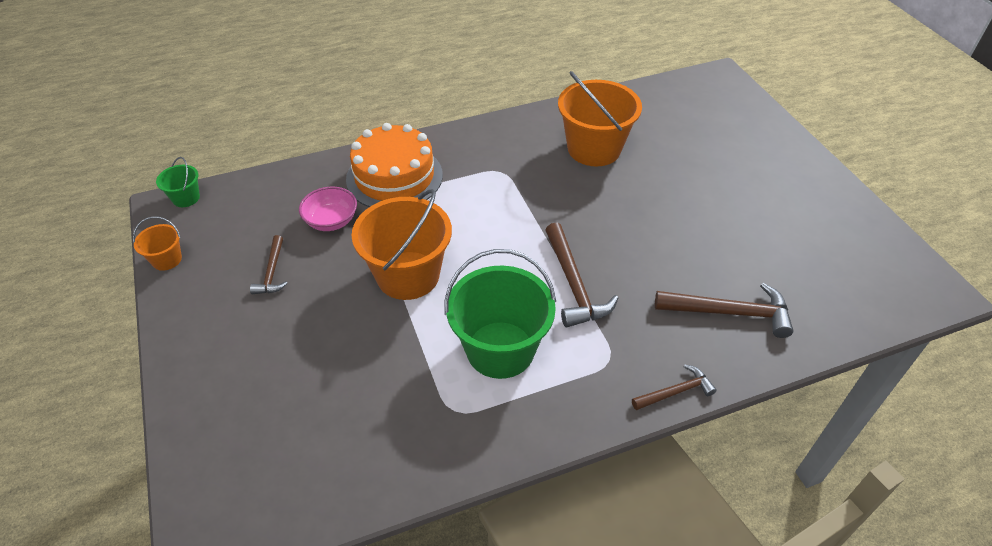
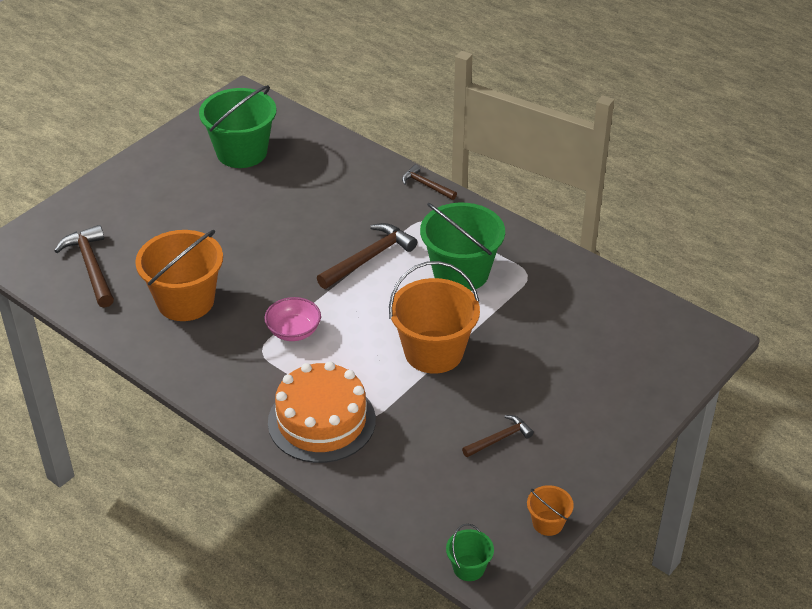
camera: 120 degrees left, 5 degrees down
(331, 221) = (412, 434): pink bowl -> pink bowl (294, 331)
(730, 312) = (336, 178): brown hammer -> brown hammer (91, 267)
(815, 253) = (241, 152): none -> green bucket

